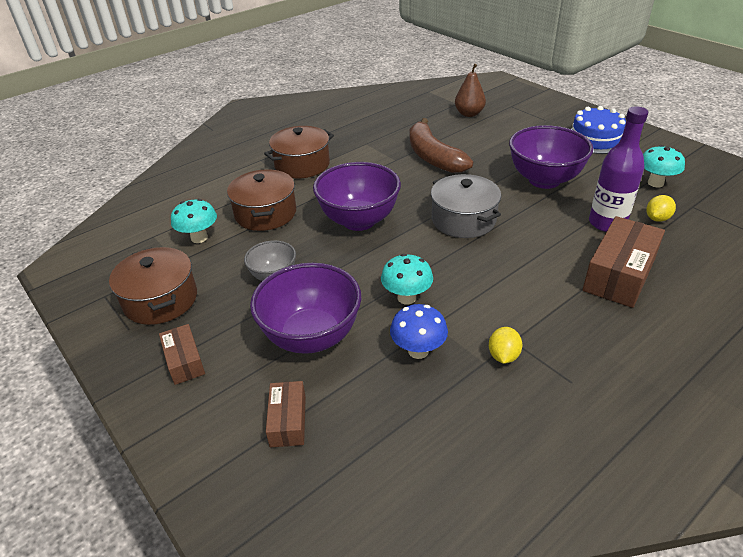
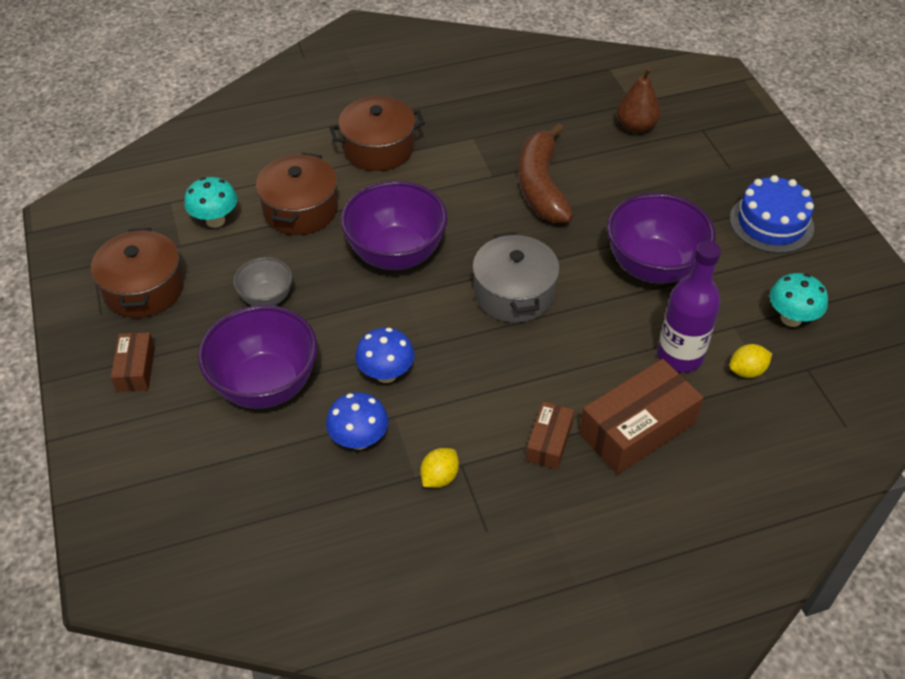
camera: 20 degrees right, 10 degrees up
(288, 421) = (198, 467): brown box -> brown box (549, 442)
(406, 298) = (386, 374): turquoise mushroom -> blue mushroom

